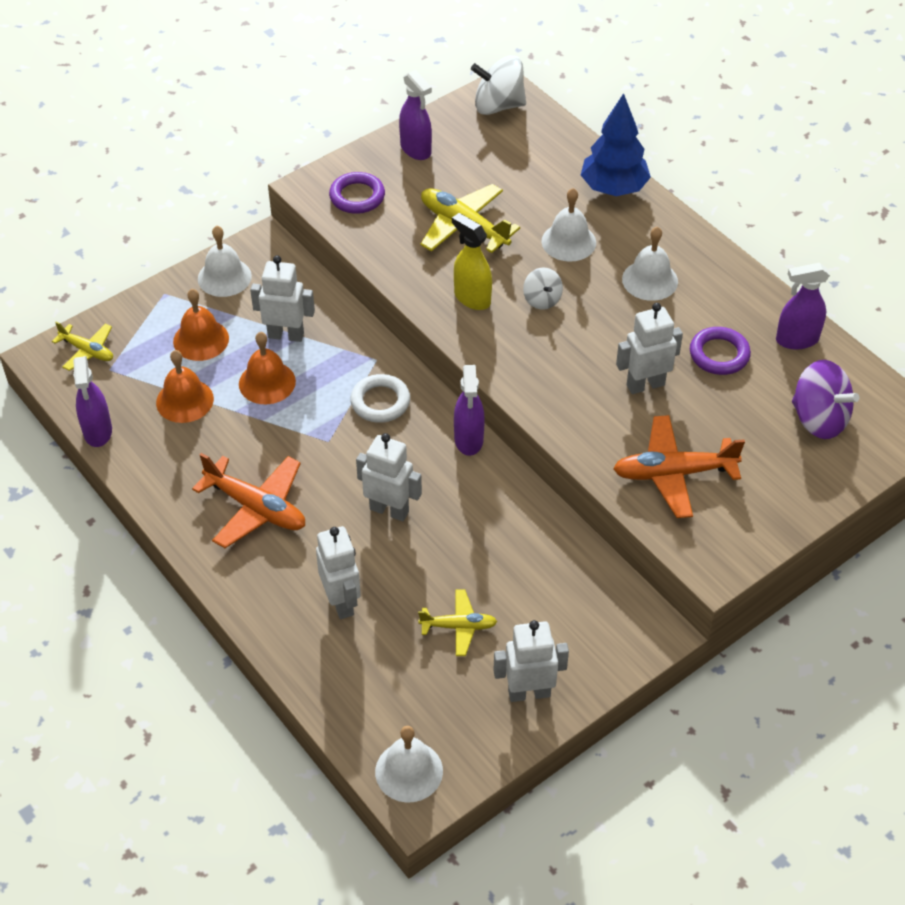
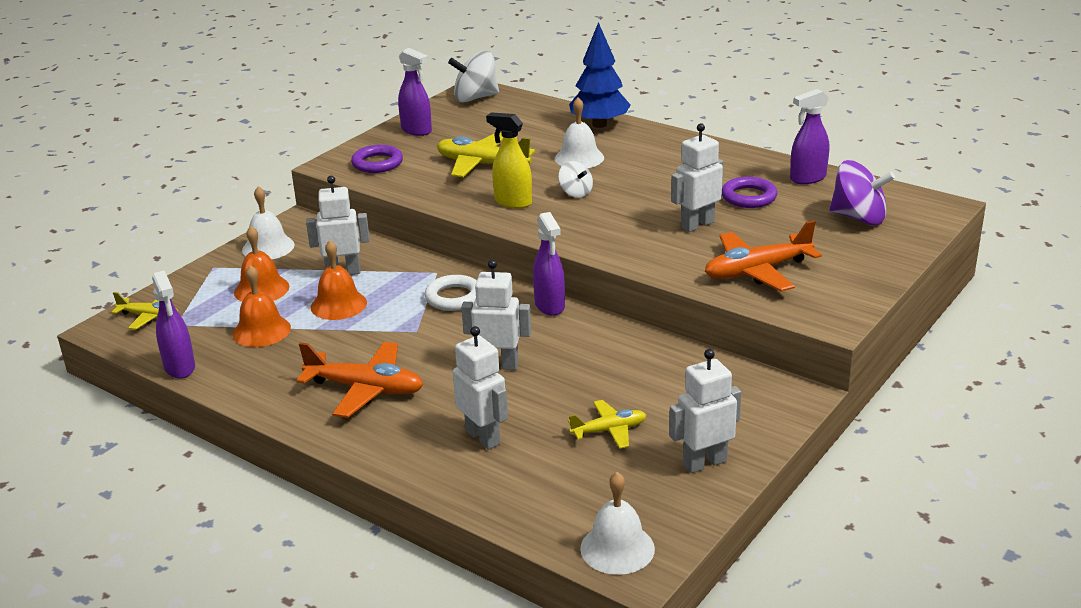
camera: 15 degrees left, 20 degrees down
(650, 280) = (662, 167): white bell -> none

